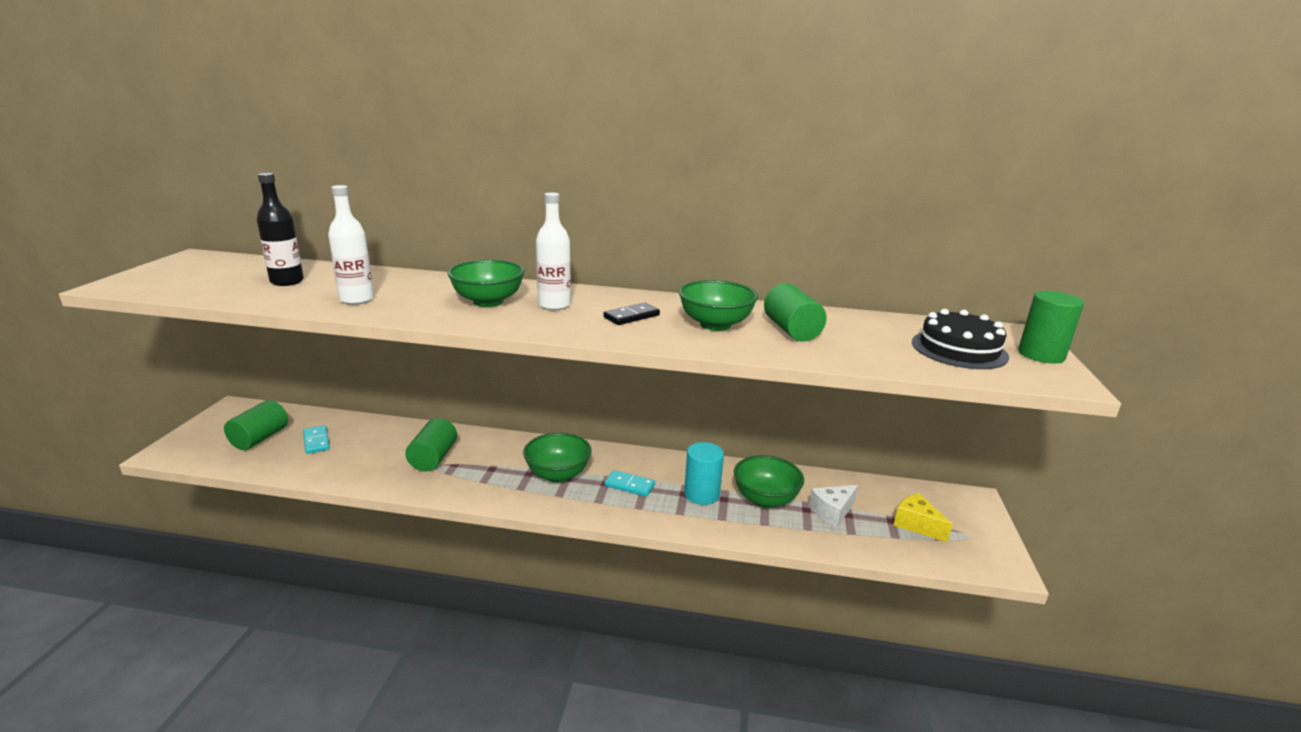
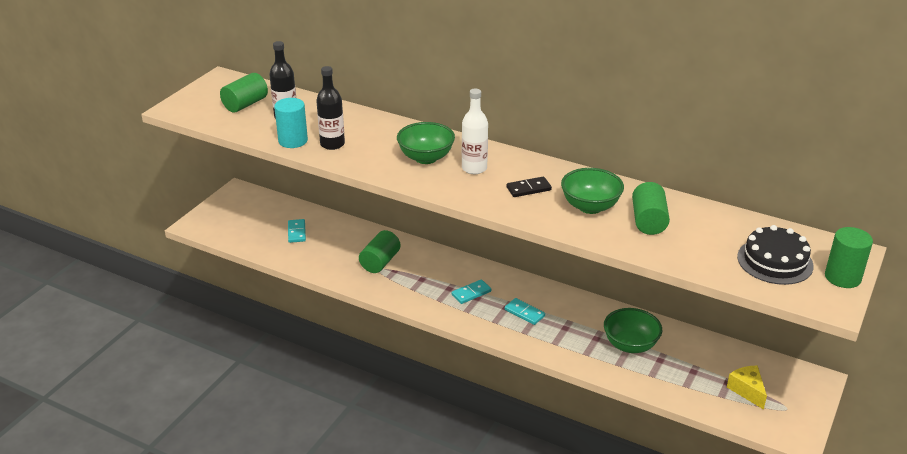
camera: 20 degrees right, 10 degrees up
(260, 438) = (257, 223): green cylinder -> green cylinder (245, 104)
(357, 299) = (332, 144): white bottle -> black bottle
(558, 474) = (471, 293): green bowl -> turquoise domino
(701, 494) = (579, 331): turquoise cylinder -> turquoise cylinder (293, 141)
(832, 512) = (681, 366): white cheese -> none

